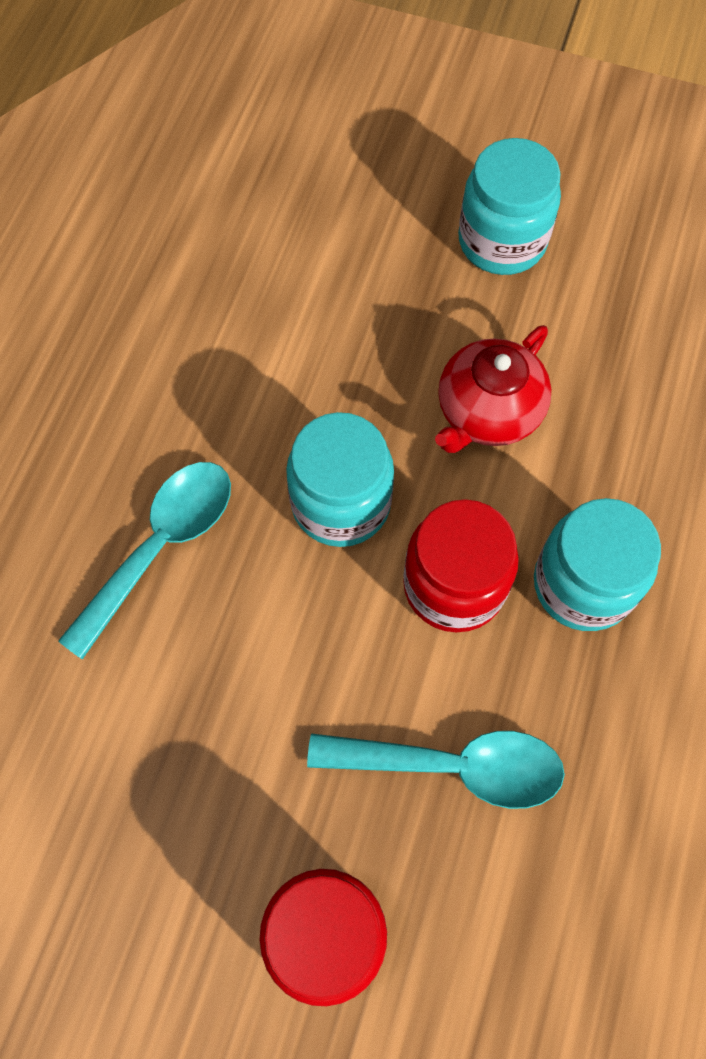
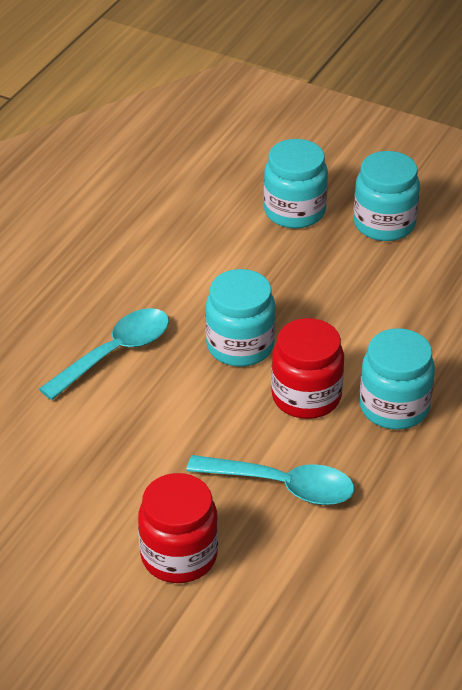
camera: 10 degrees right, 25 degrees down
(371, 237) = (294, 211): none -> turquoise jar
(487, 412) = (351, 311): red teapot -> none

